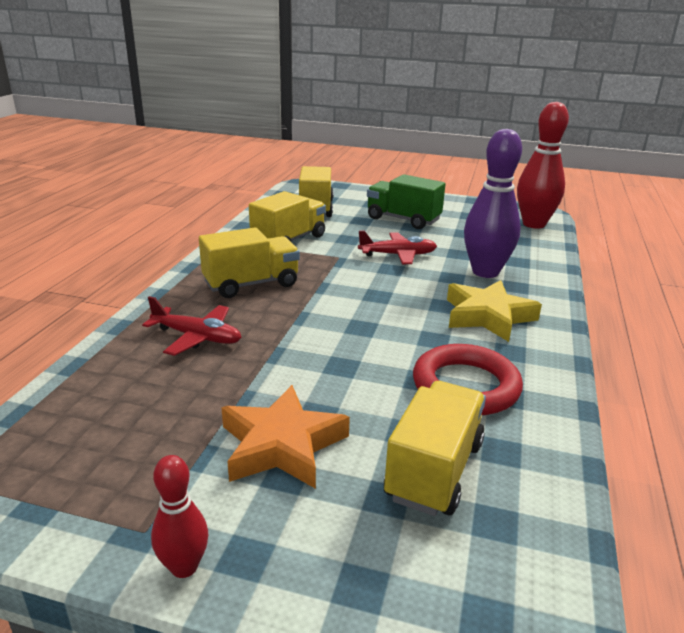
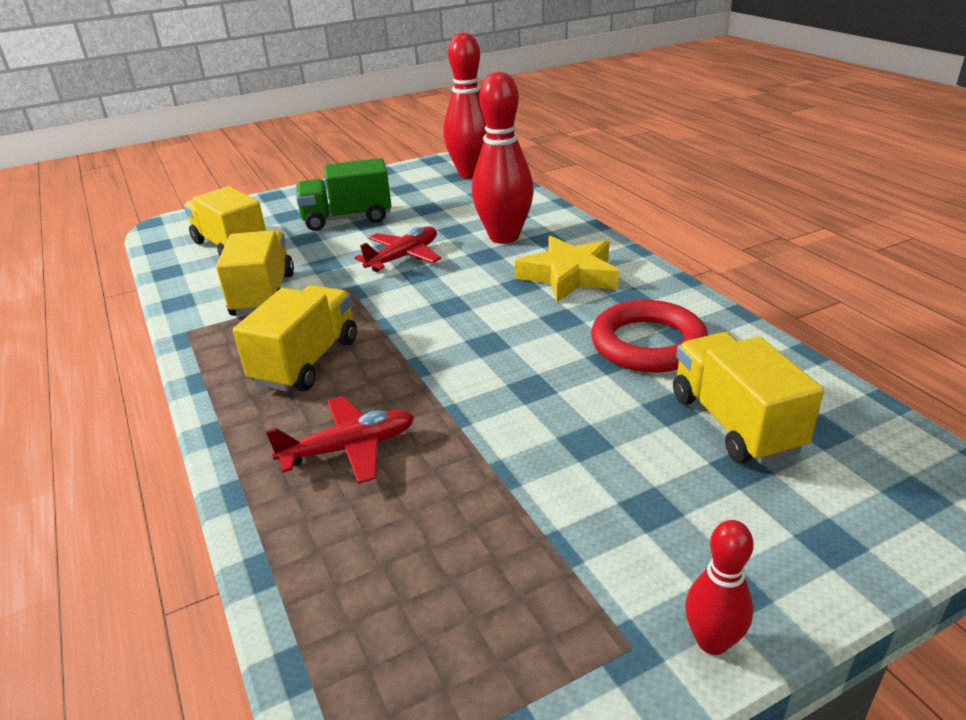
camera: 40 degrees left, 5 degrees up
(282, 445) = (606, 487): orange star -> none
(485, 272) = (504, 237): purple bowling pin -> red bowling pin

